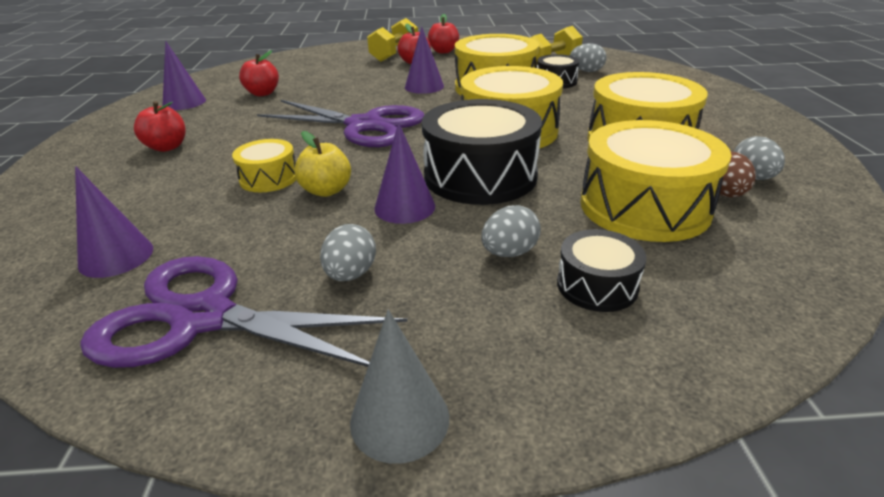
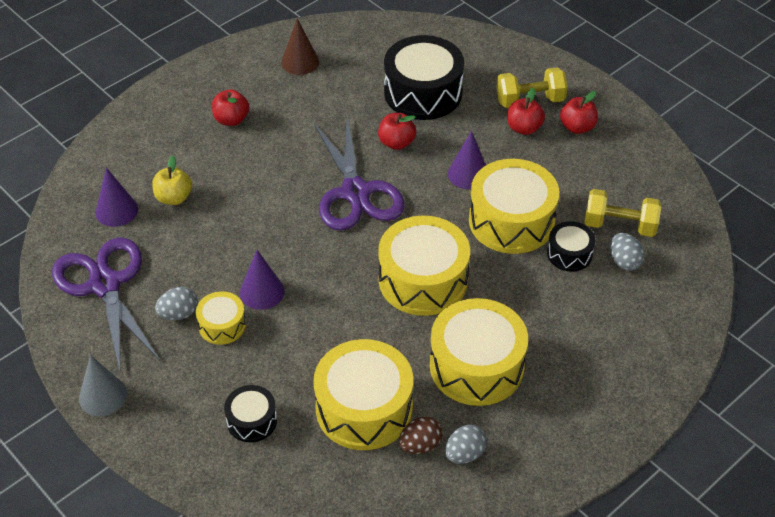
camera: 50 degrees right, 15 degrees up
(184, 102) = (300, 62): purple cone -> brown cone
(262, 93) = (357, 89): red apple -> red apple (396, 143)
(269, 178) = (239, 203): yellow drum -> yellow drum (222, 325)
(326, 190) = (249, 242): yellow apple -> yellow apple (174, 198)
(480, 176) = (334, 304): black drum -> black drum (423, 92)
(509, 252) = (253, 368): grey egg -> none

